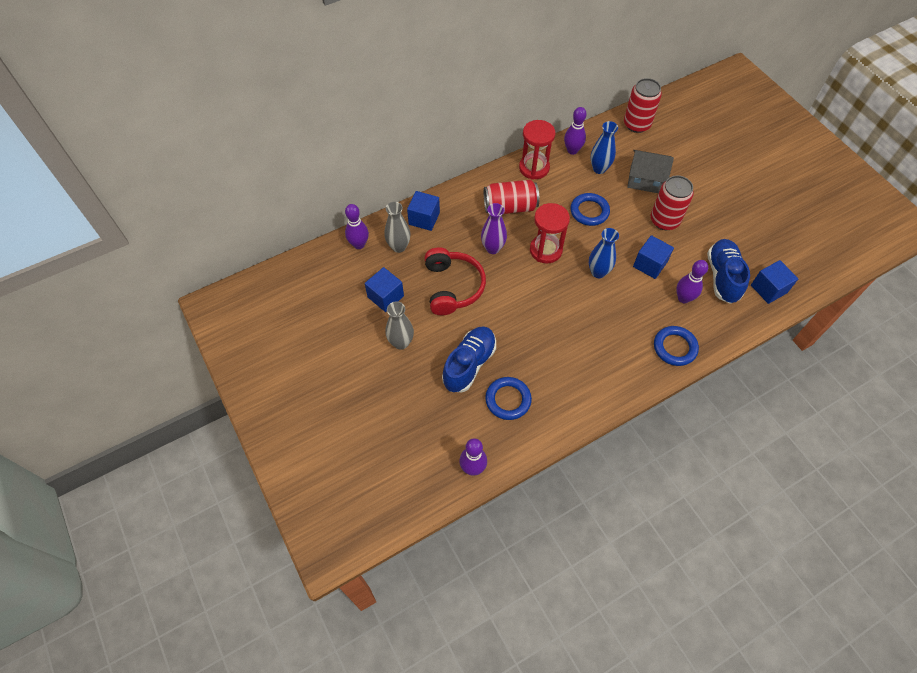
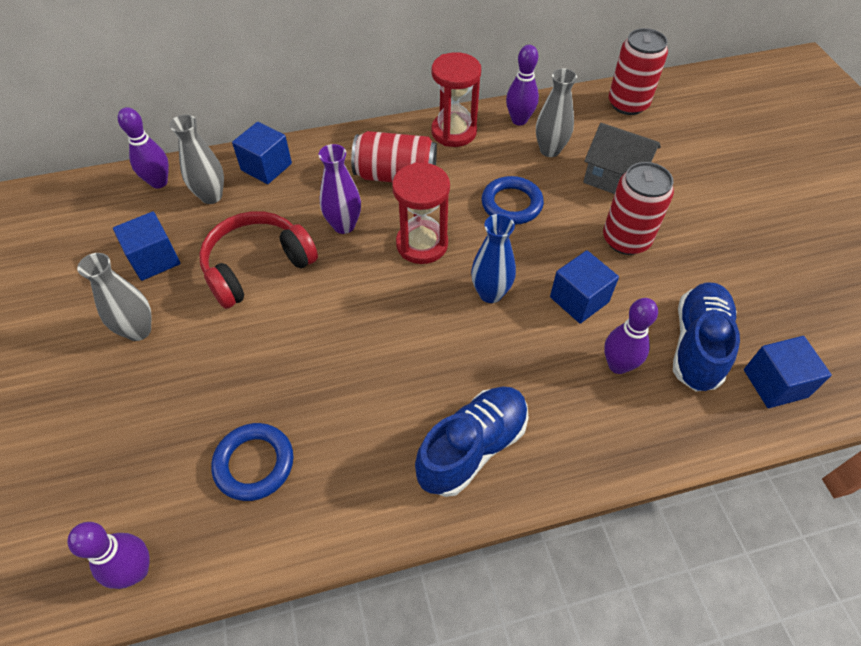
camera: 15 degrees right, 5 degrees down
(452, 287) = (257, 267): red headphones -> red headphones turned 135 degrees counterclockwise
(469, 364) = (222, 389): blue shoe -> blue shoe (472, 447)
(599, 169) = (550, 150): blue vase -> grey vase
(674, 347) = (575, 445): blue ring -> none

